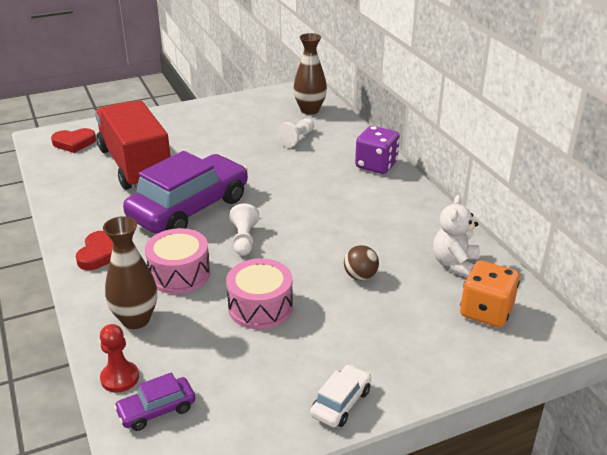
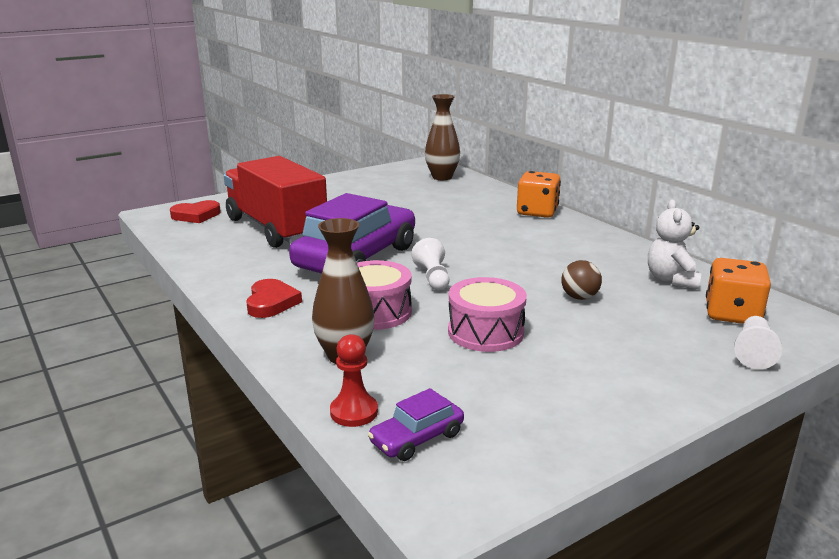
camera: 10 degrees left, 10 degrees down
(297, 139) = (442, 198): white pawn -> white pawn (753, 352)
(340, 403) = (632, 407): white car -> none
(376, 165) = (537, 212): purple dice -> orange dice

